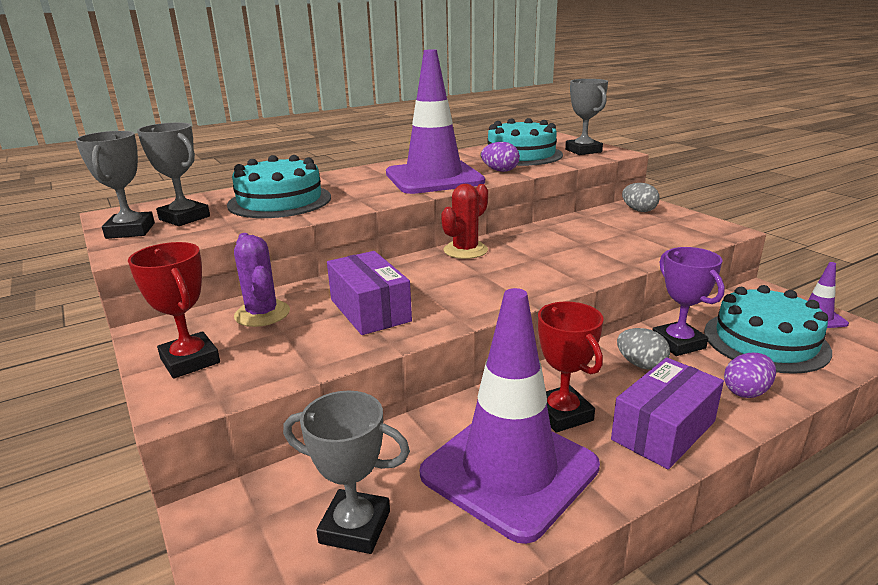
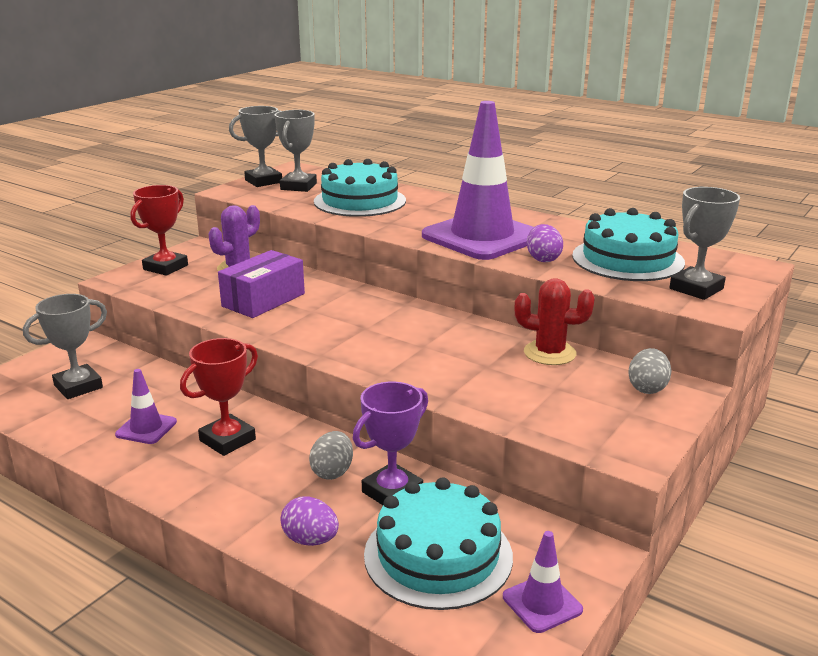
camera: 65 degrees right, 0 degrees up
(355, 527) = (78, 386): grey trophy -> grey trophy turned 60 degrees clockwise
(465, 250) = (415, 311): red cactus -> red cactus (549, 353)
(509, 470) = (146, 428): purple traffic cone -> purple traffic cone, size x0.43
(663, 430) = (221, 493): purple box -> none

